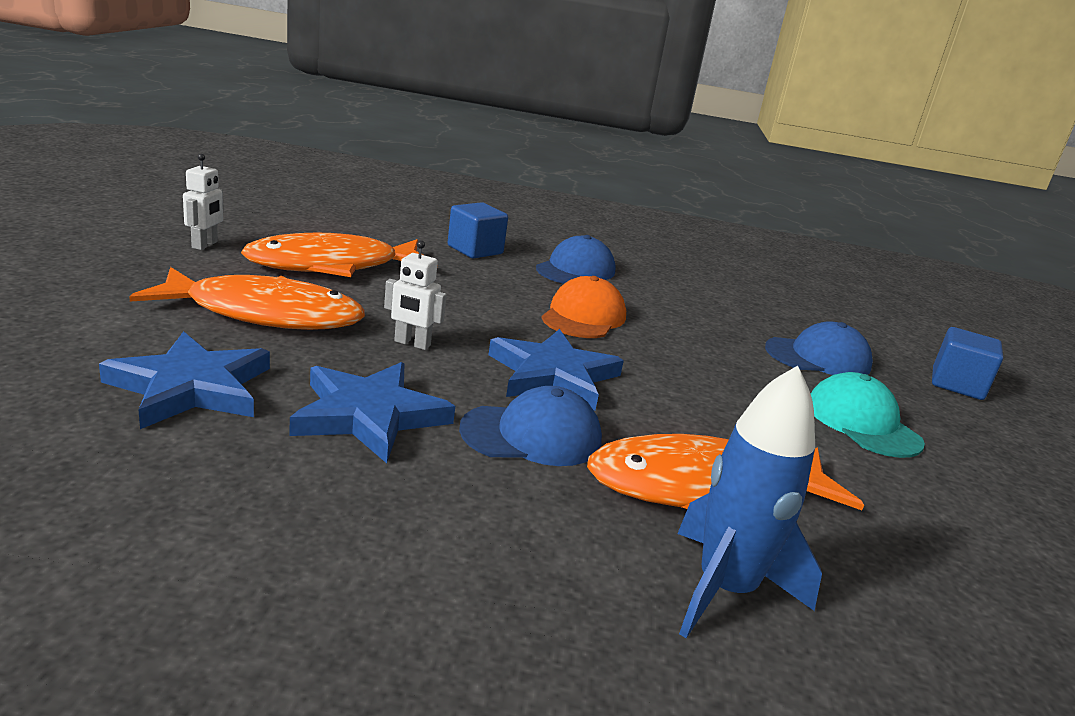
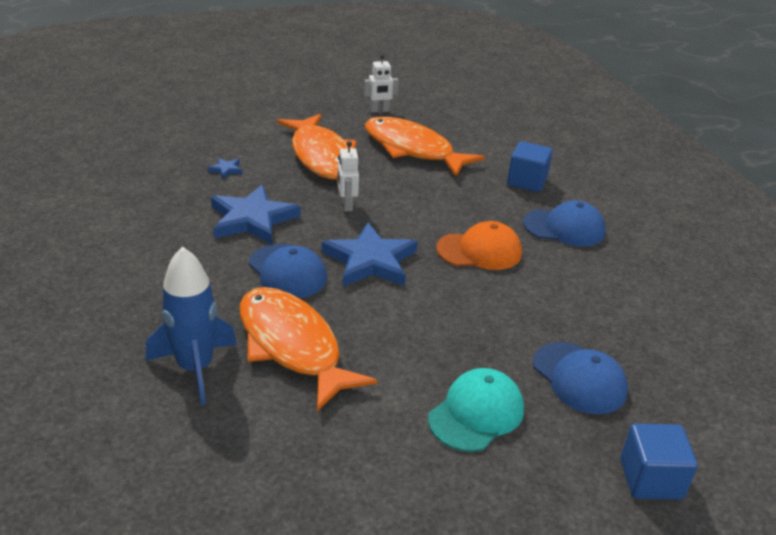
camera: 65 degrees right, 10 degrees up
(191, 387) = (226, 170): blue star -> blue star, size x0.42

